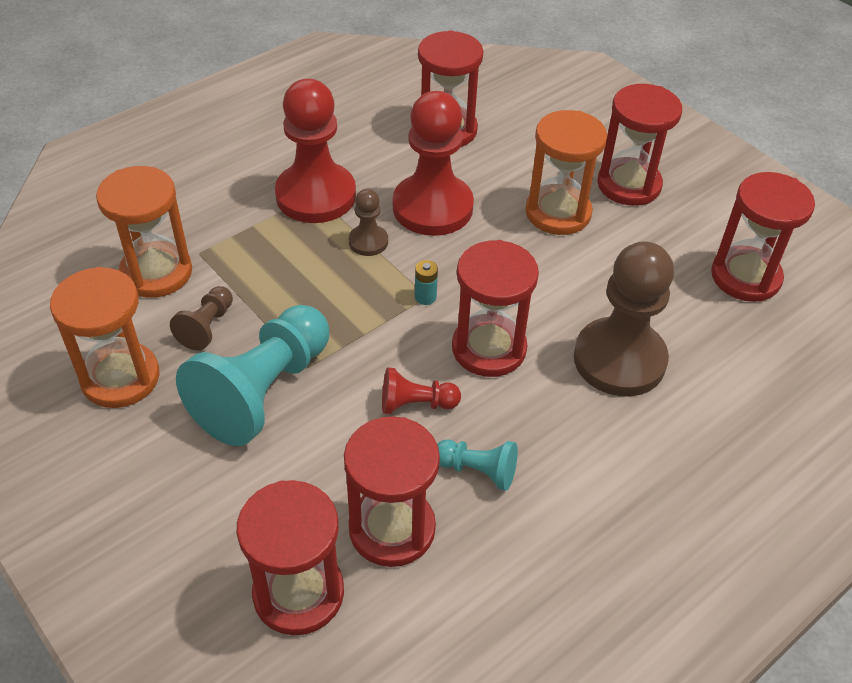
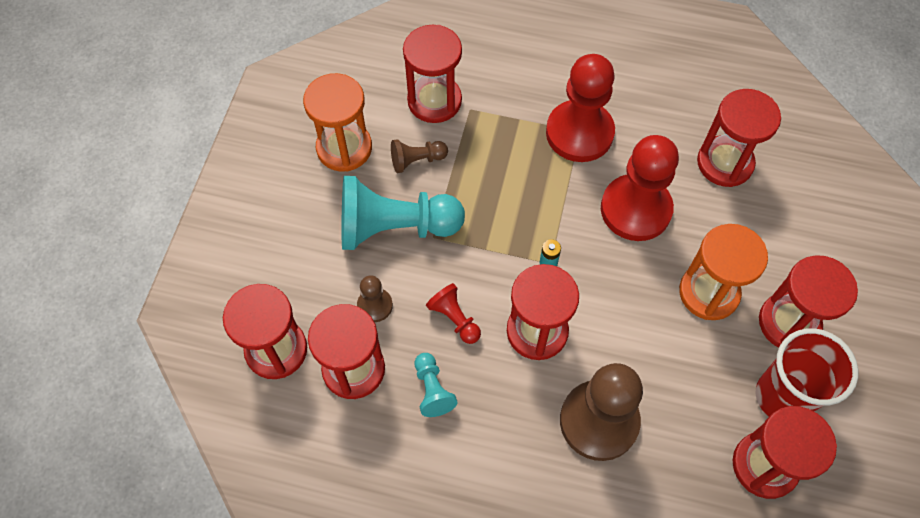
camera: 55 degrees right, 15 degrees up
(156, 272) = (434, 101): orange hourglass -> red hourglass
(368, 242) = (566, 194): brown pawn -> brown pawn (375, 305)
(691, 229) = (782, 397): none -> red cup

